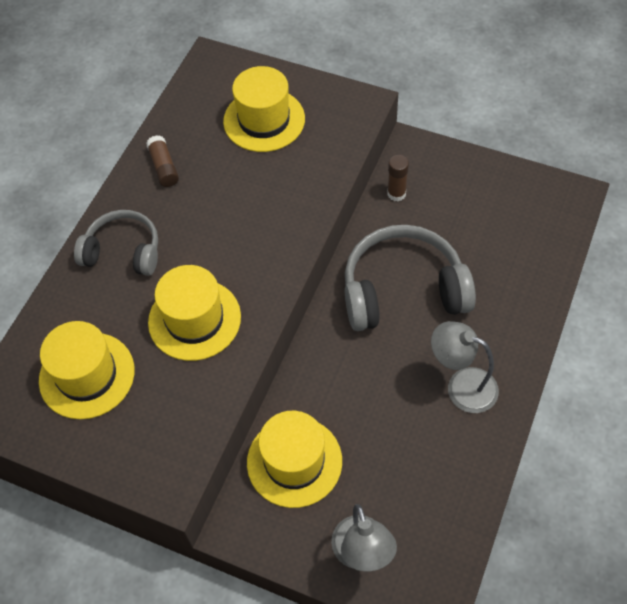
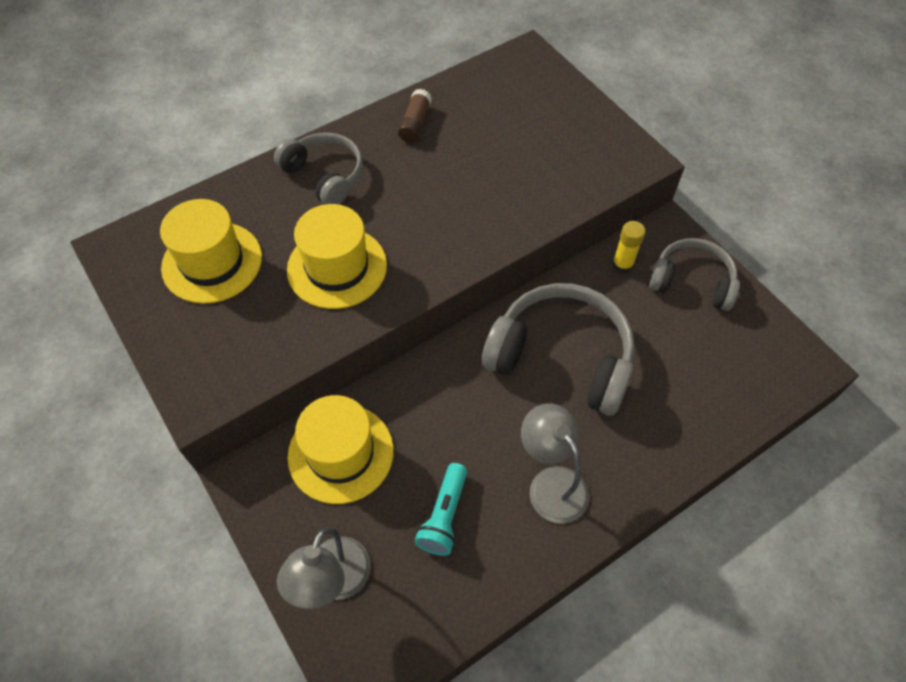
camera: 30 degrees right, 0 degrees up
(264, 120) = (535, 128): yellow hat -> none
(396, 194) = (622, 265): brown glue stick -> yellow glue stick
(405, 457) = (444, 516): none -> turquoise flashlight
(455, 179) = (692, 282): none -> grey headphones

